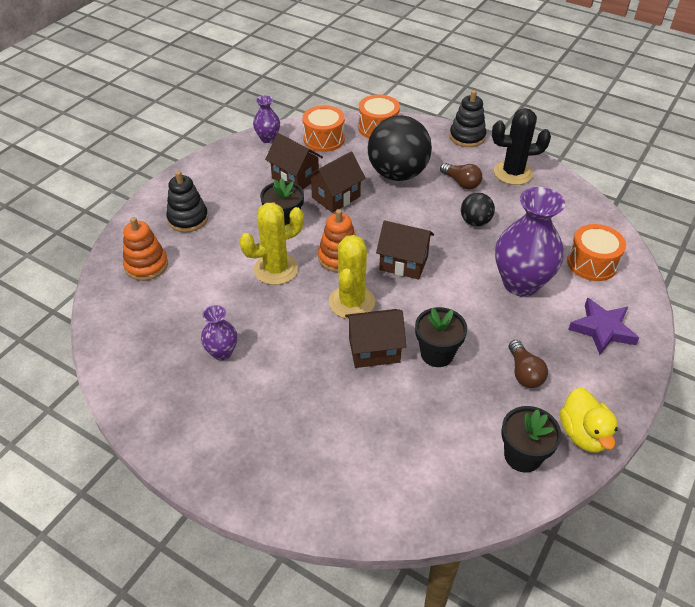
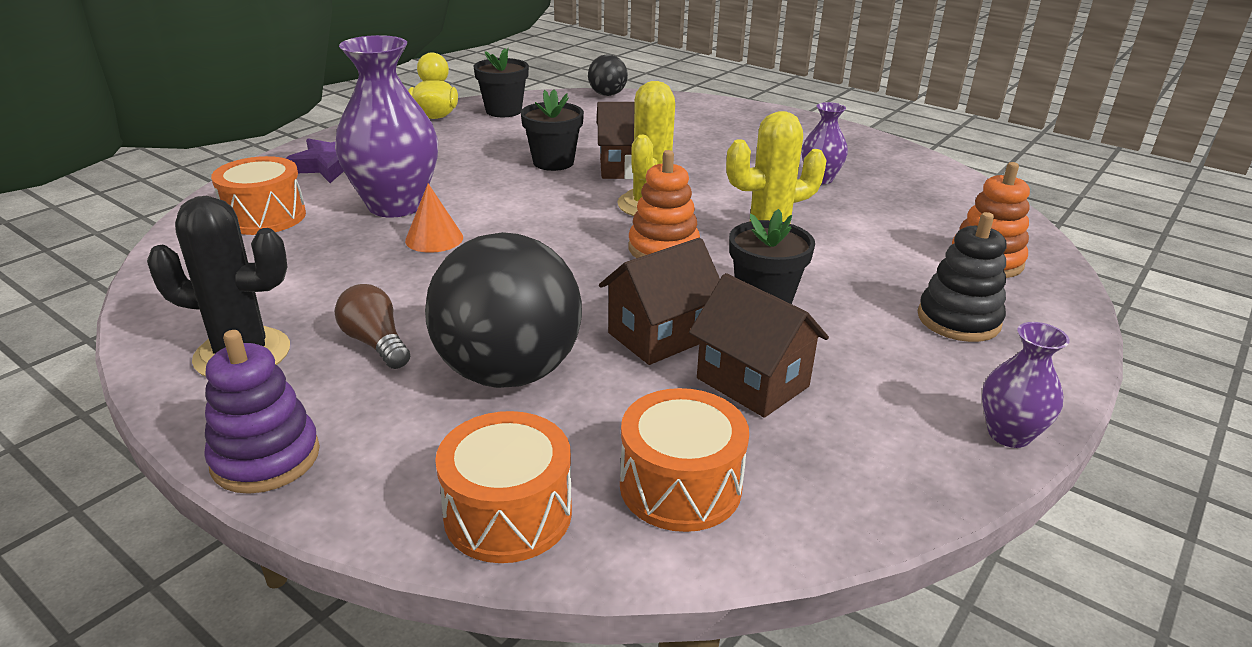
camera: 175 degrees left, 15 degrees down
(268, 138) = (849, 502): purple vase -> purple vase (1009, 434)
(403, 263) = (559, 236): brown house -> none
(467, 137) = (266, 458): black stacking toy -> purple stacking toy
(475, 222) = (402, 277): black ball -> black ball (607, 95)
(476, 253) = (434, 239): none -> orange cone
(524, 373) = (460, 146): brown light bulb -> none

